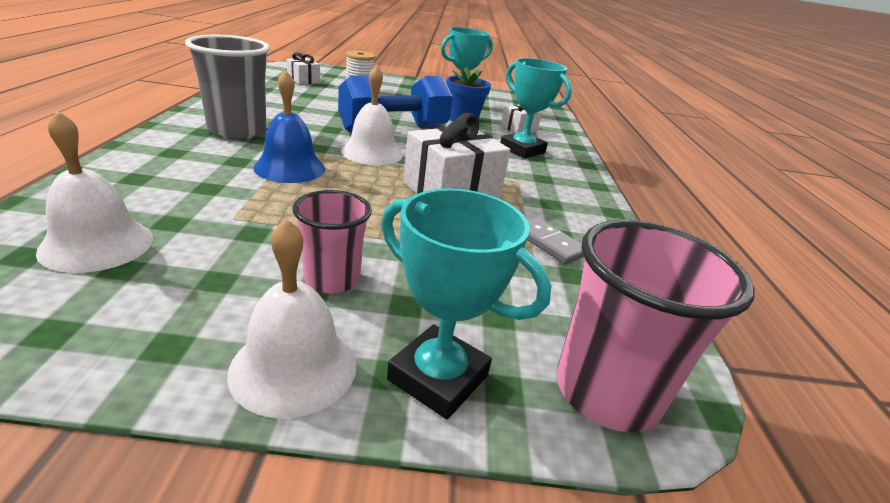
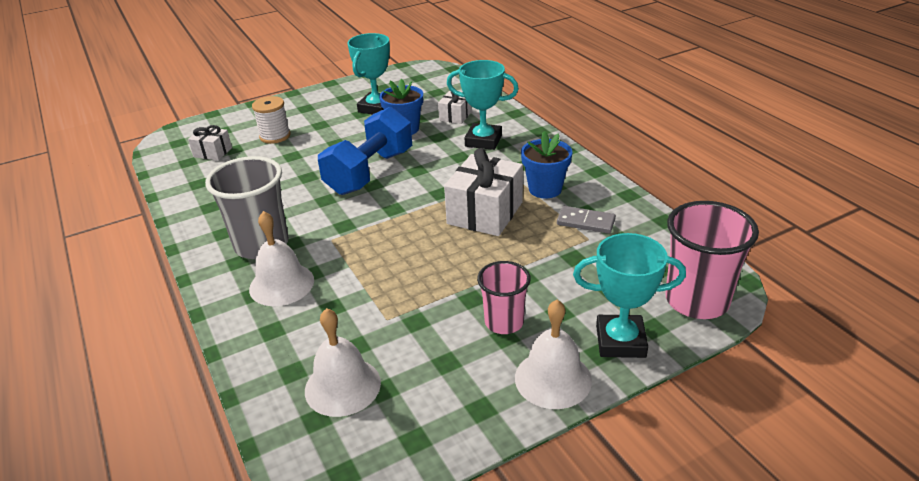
camera: 25 degrees left, 5 degrees up
(290, 168) = (356, 257): blue bell -> none
(372, 153) = (388, 207): white bell -> white bell (281, 284)
(537, 201) = (545, 189): none -> blue flower pot

